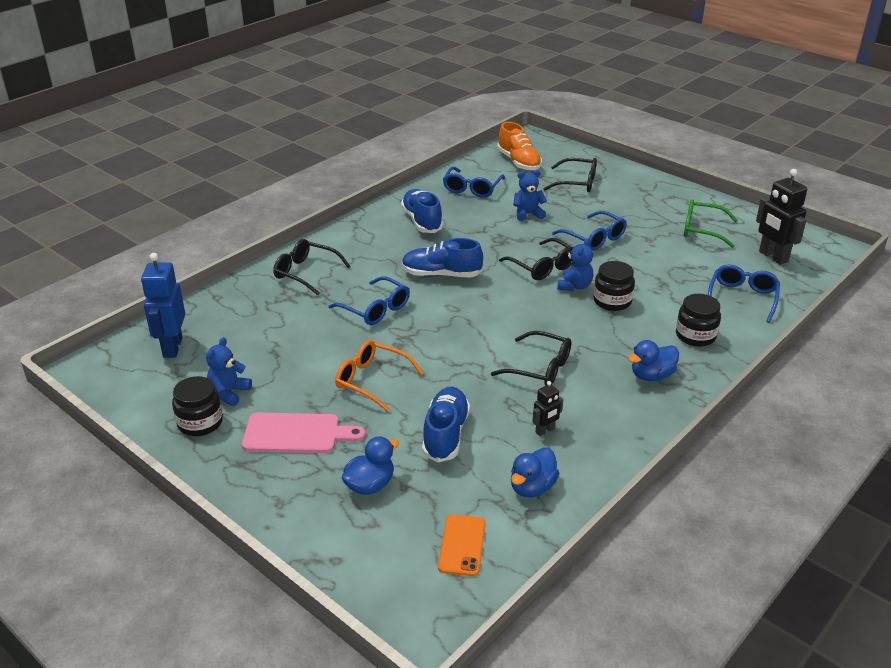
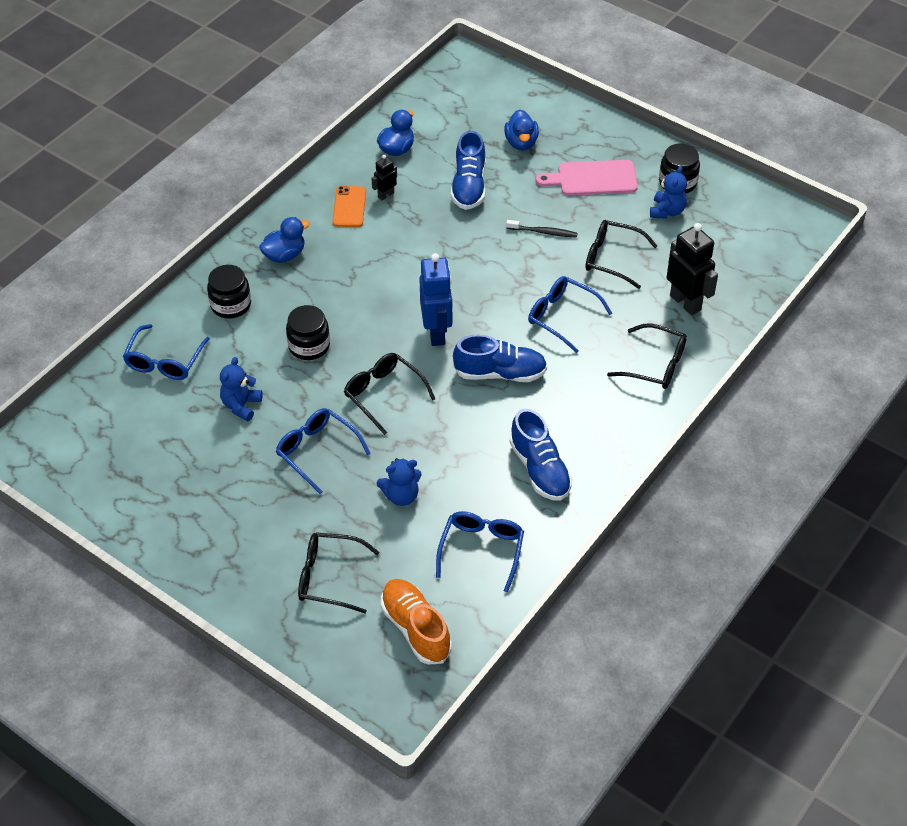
camera: 175 degrees right, 15 degrees up
(172, 347) = (746, 255): blue robot -> blue robot (437, 333)
(370, 485) = (521, 143): blue duck -> blue duck turned 45 degrees counterclockwise
(372, 381) = (543, 232): orange glasses -> black toothbrush
(462, 545) = (446, 107): orange phone -> orange phone (349, 207)
(539, 368) = (389, 256): black glasses -> black glasses (612, 258)
(574, 286) = (348, 365): blue teddy bear -> blue teddy bear (241, 405)
(702, 230) = (175, 479): green glasses -> none
(773, 256) = (103, 433): black robot -> black robot (685, 302)

